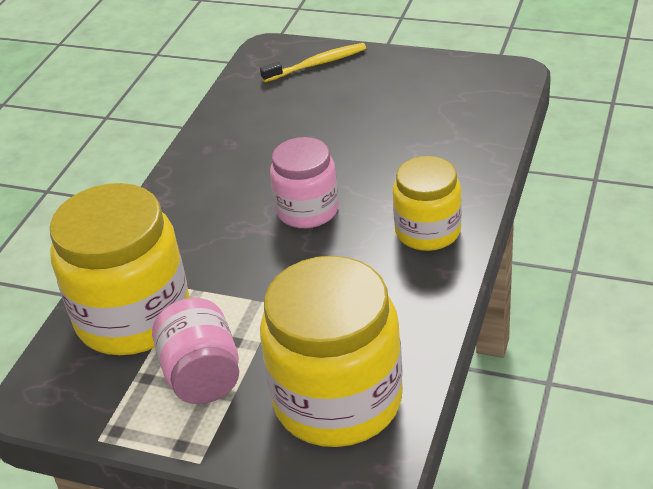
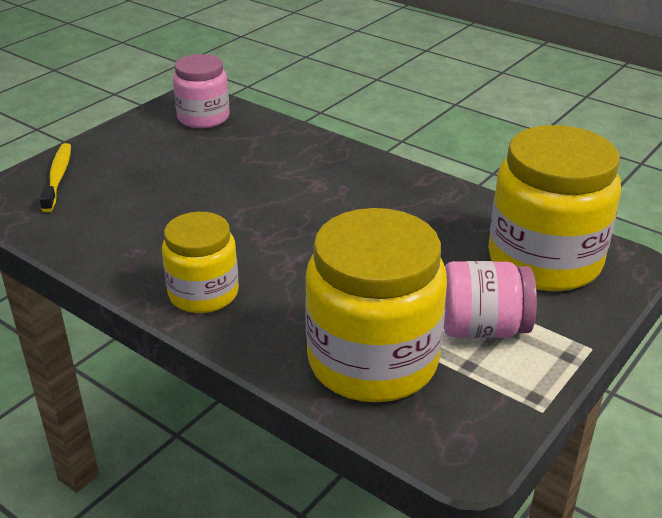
camera: 75 degrees left, 5 degrees down
(307, 210) = (288, 228): pink jar -> pink jar (203, 118)
(428, 231) = (366, 178): yellow jar -> yellow jar (203, 293)

